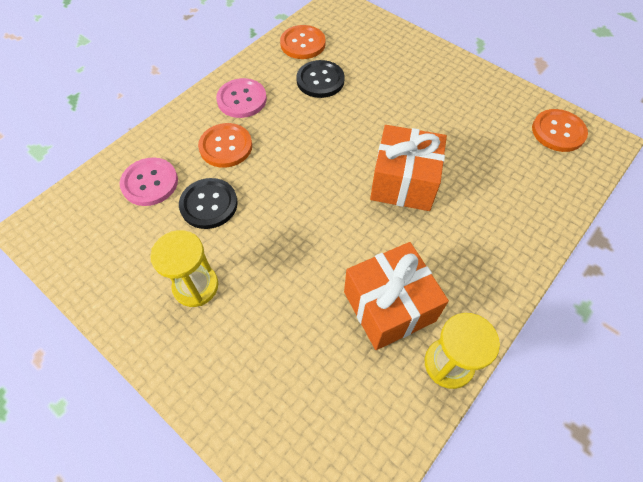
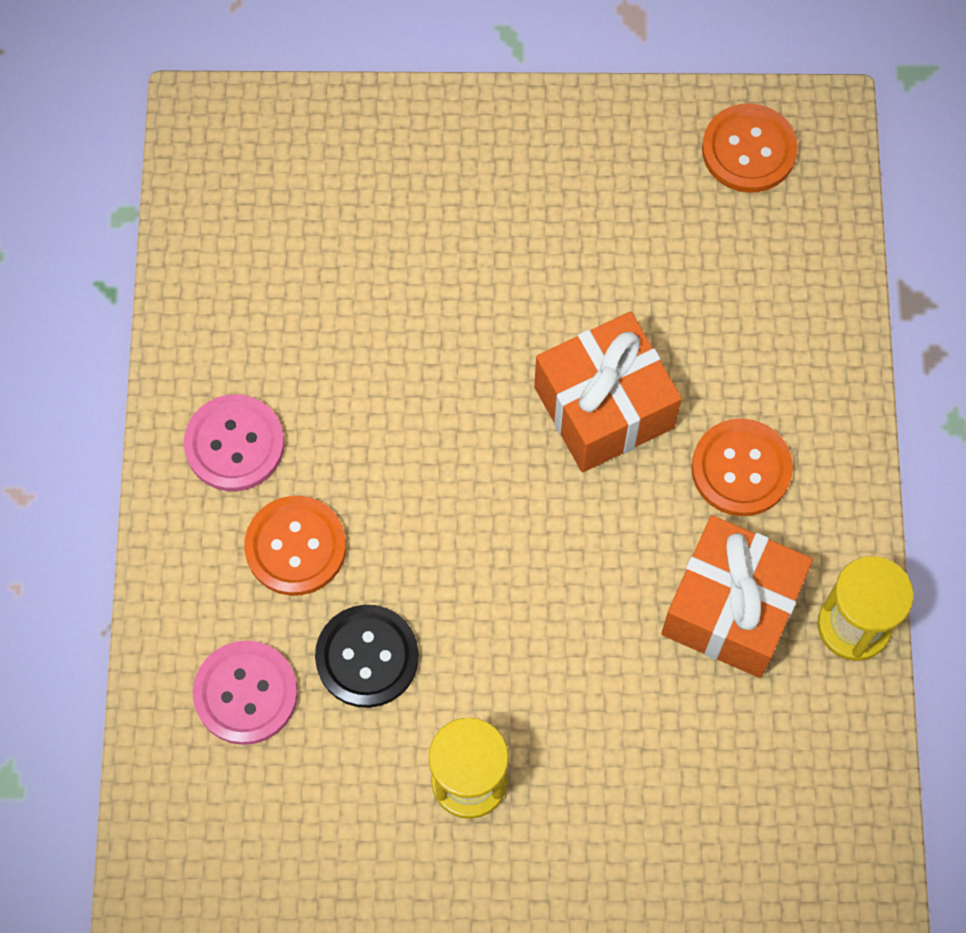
camera: 40 degrees left, 10 degrees up
(302, 44) = (225, 255): orange button -> orange button (741, 469)
(320, 80) = (324, 312): black button -> none

